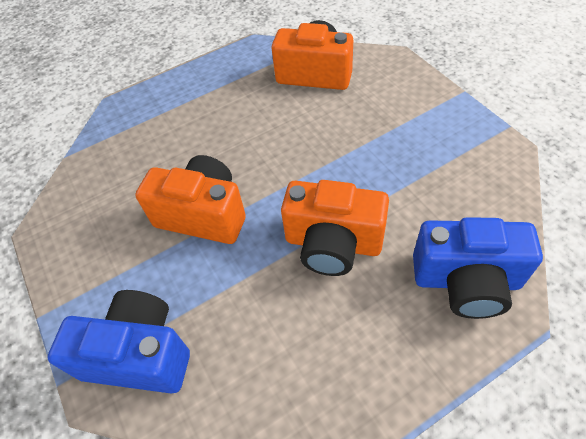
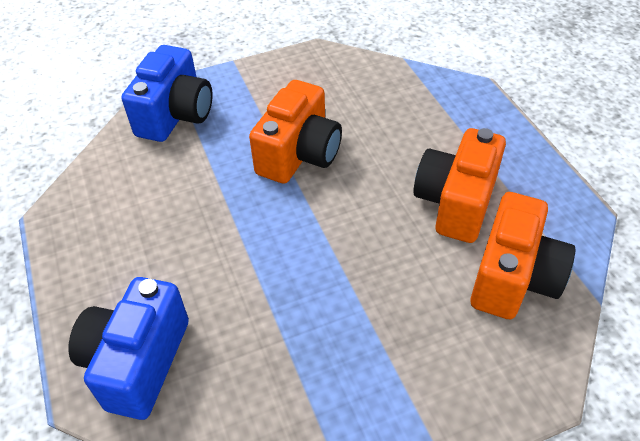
camera: 95 degrees right, 5 degrees down
(333, 243) = (228, 252): orange camera -> orange camera (455, 202)

